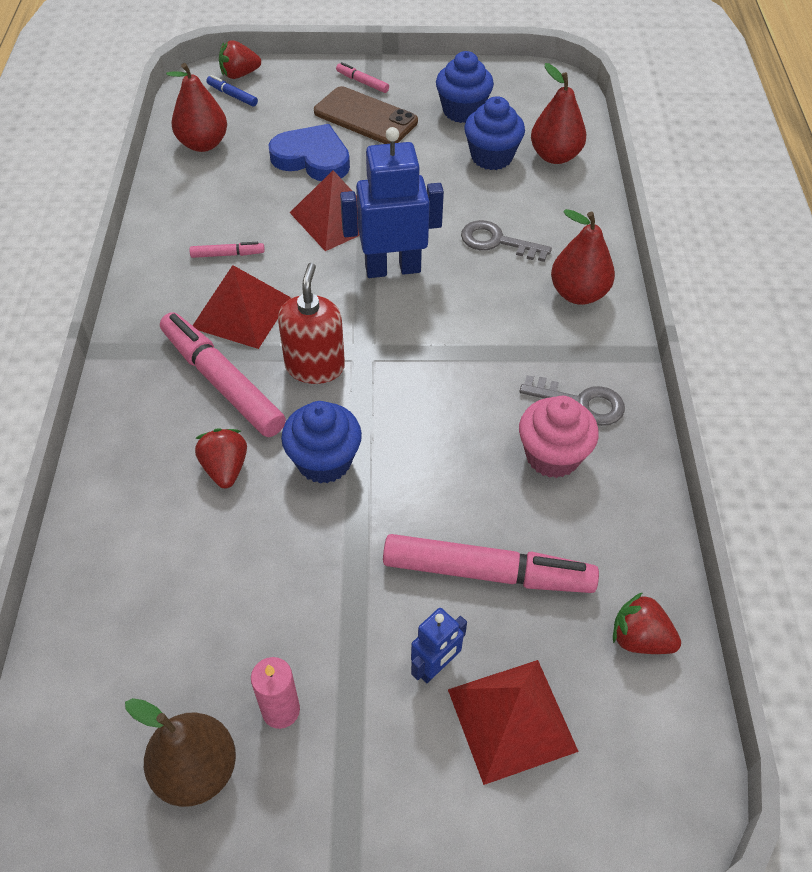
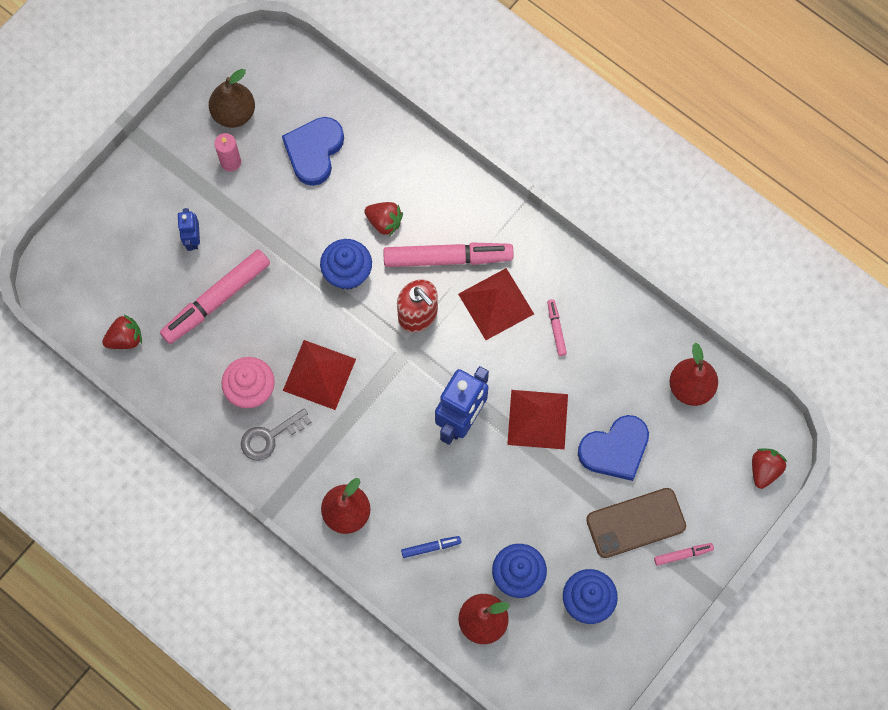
camera: 130 degrees right, 20 degrees up
(183, 614) = (314, 151): none -> blue heart
(227, 254) = (556, 329): pink marker -> pink marker turned 135 degrees clockwise
(232, 95) = (739, 446): blue marker -> blue marker (431, 547)
(497, 242) = (432, 503): grey key -> none
(511, 719) = (142, 251): red pyramid -> red pyramid (319, 374)

